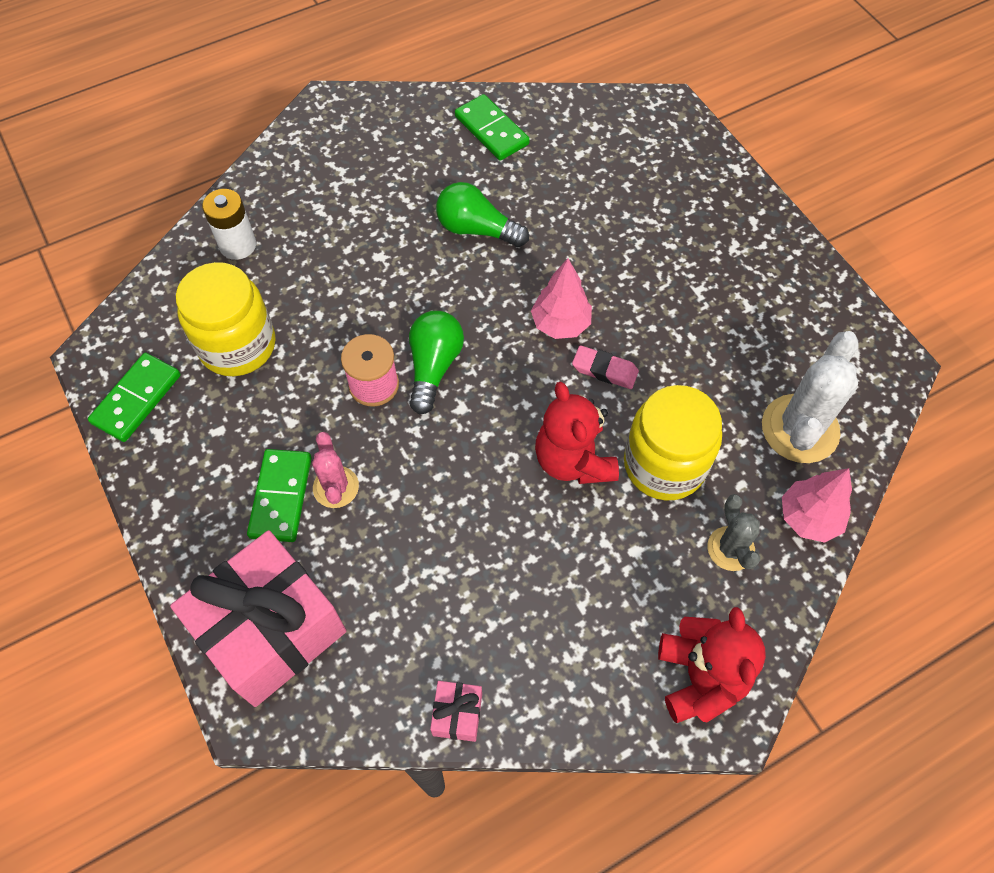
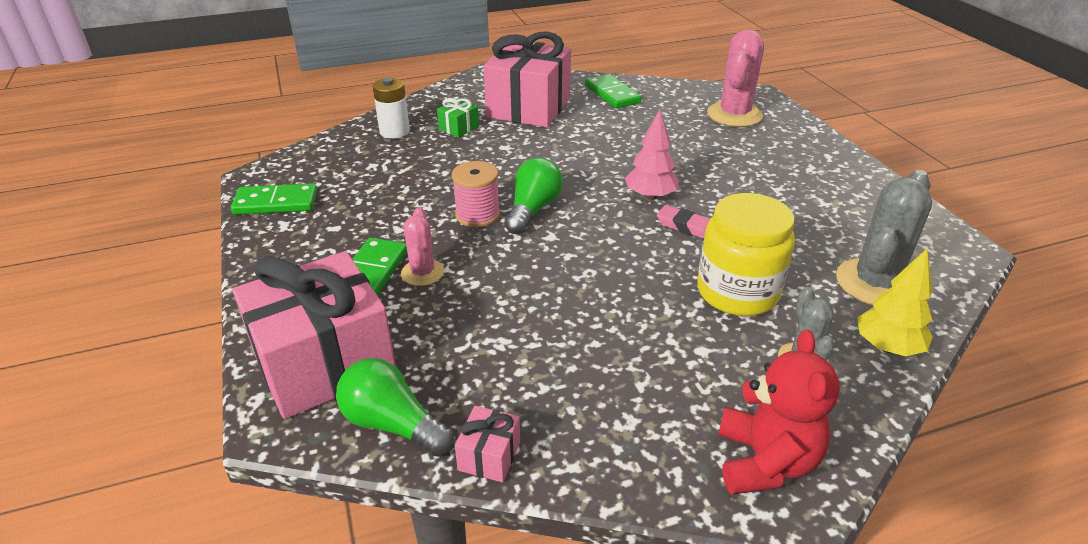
camera: 10 degrees right, 25 degrees down
(136, 399) = (276, 203): green domino -> green domino turned 45 degrees clockwise
(237, 345) = (372, 182): yellow jar -> none
(315, 227) = (458, 128): none -> green gift
(393, 173) = (529, 107): none -> pink gift
(476, 229) = (588, 140): green light bulb -> green light bulb (392, 424)
(573, 460) = (648, 280): red teddy bear -> none
(643, 154) = (734, 115): none -> pink cactus
(800, 429) = (875, 283): white cactus -> grey cactus
(809, 518) = (887, 347): pink tree -> yellow tree

